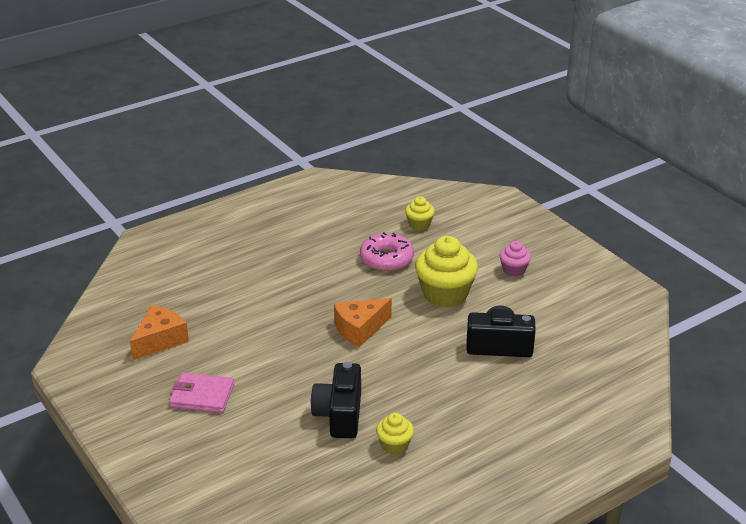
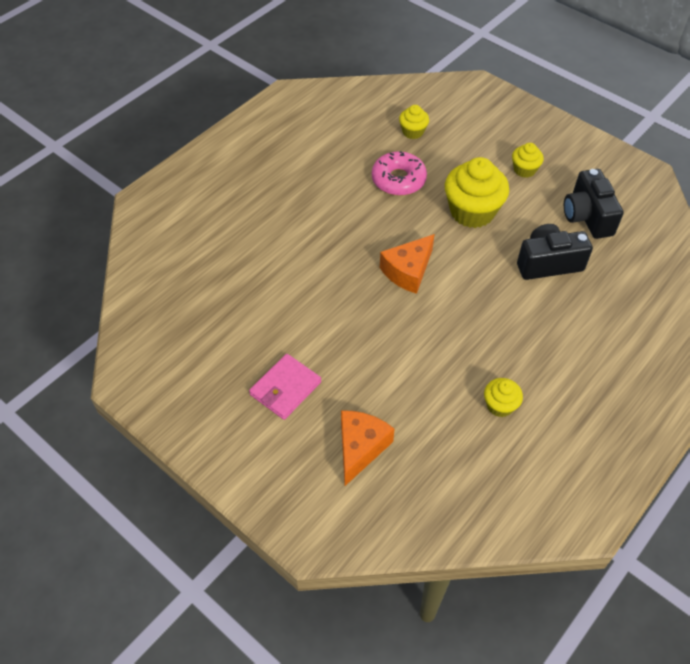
camera: 15 degrees left, 20 degrees up
(160, 340) = (213, 328): orange cheese -> orange cheese (360, 448)
(202, 396) = (285, 388): pink wallet -> pink wallet turned 45 degrees counterclockwise
(339, 415) = (432, 381): black camera -> black camera (587, 216)
(514, 270) = (524, 170): pink cupcake -> yellow cupcake

